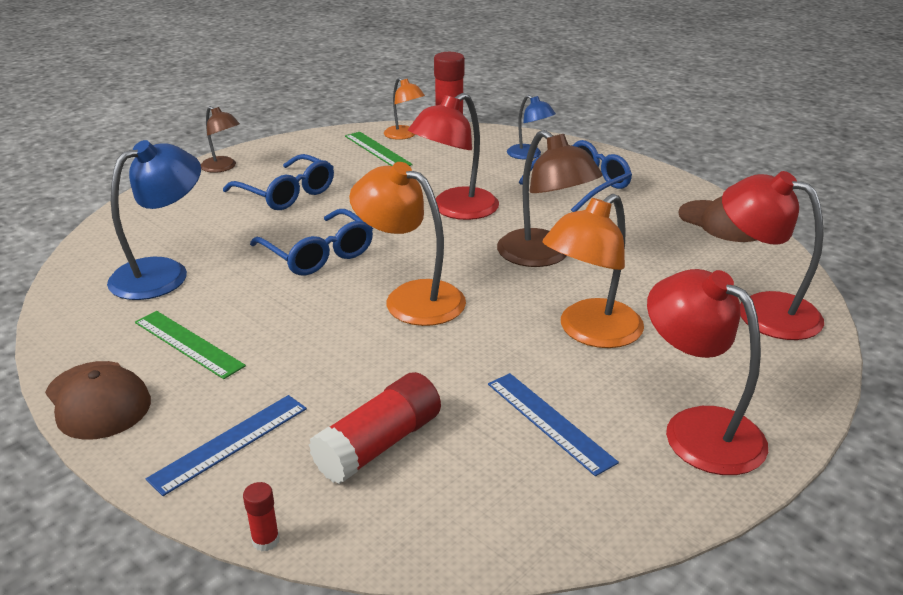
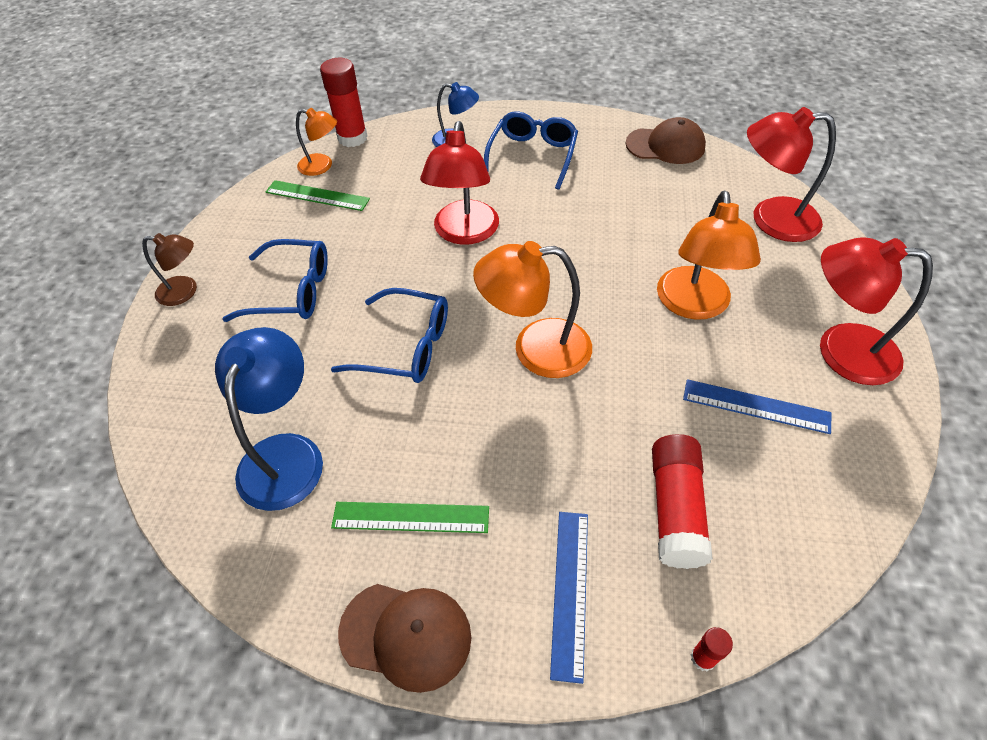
camera: 35 degrees left, 20 degrees up
(543, 256) = (584, 247): brown lamp -> none

